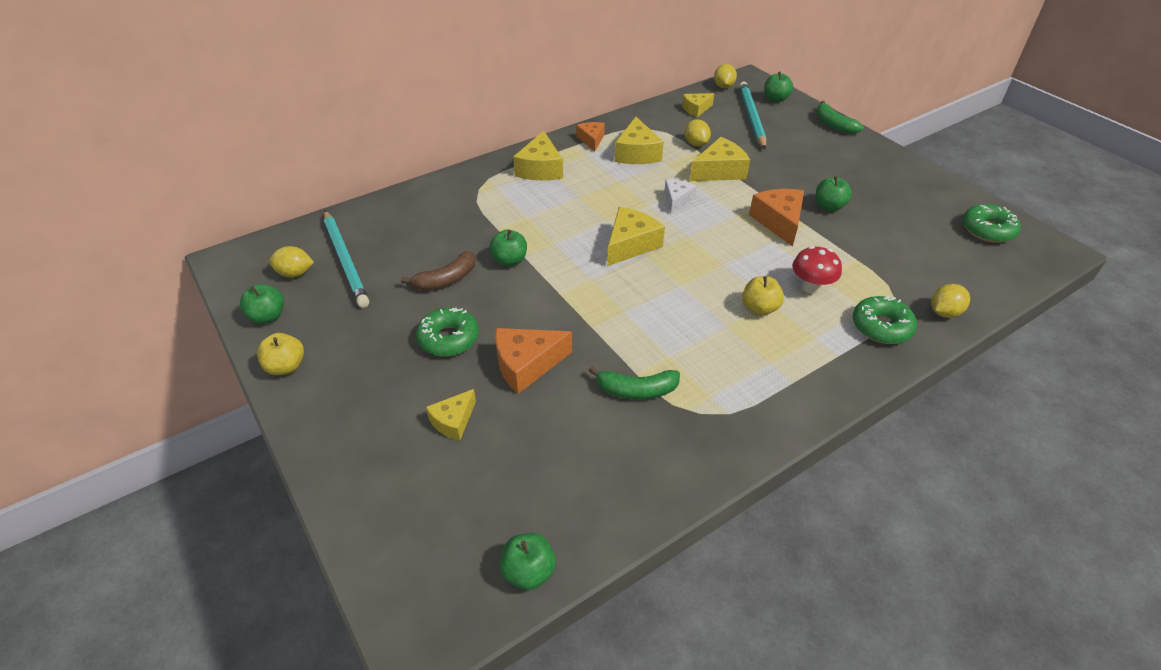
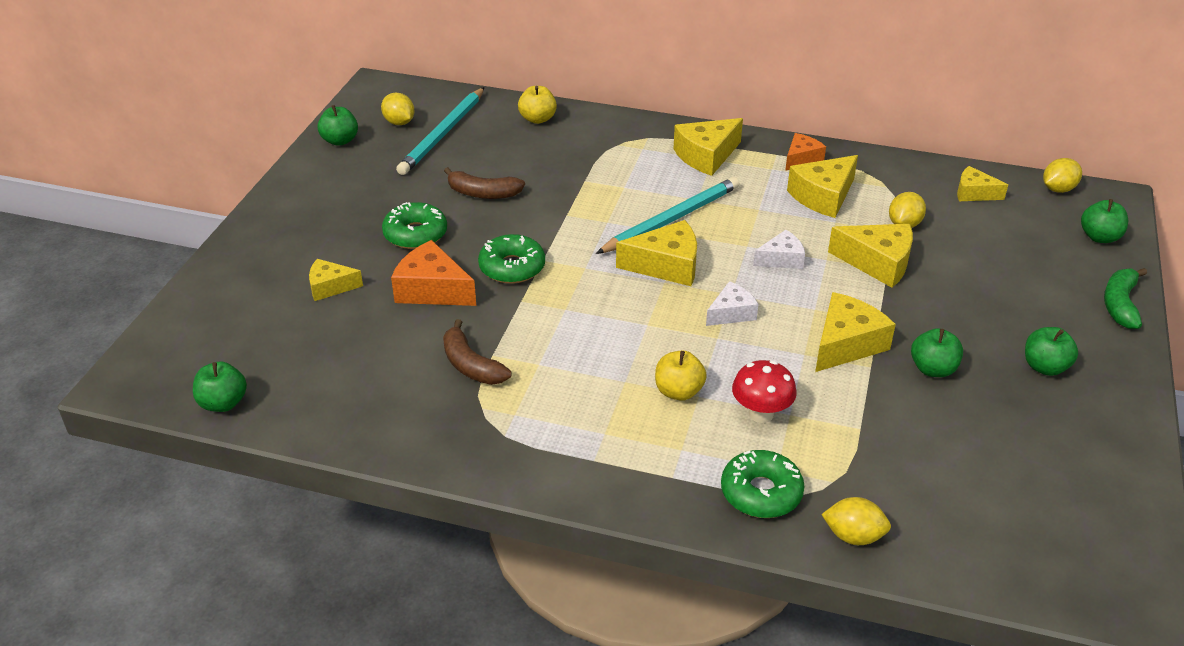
camera: 50 degrees right, 5 degrees down
(286, 367) = (300, 180): yellow apple -> yellow apple (537, 119)
(509, 261) = (549, 211): green apple -> green apple (1045, 367)
(636, 390) = (471, 365): green banana -> brown banana
(706, 246) = (731, 313): none -> white cheese
(751, 117) = (1026, 237): turquoise pencil -> turquoise pencil (671, 219)
(779, 222) = (846, 344): orange cheese -> yellow cheese
(987, 230) = (1086, 522): green donut -> green donut (512, 267)

